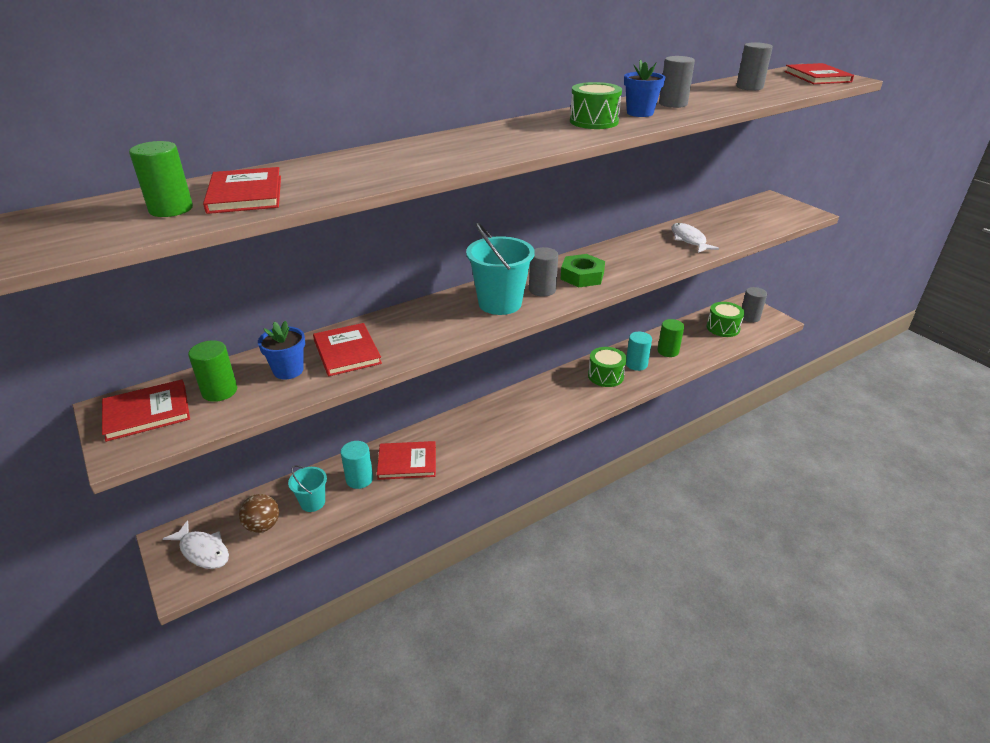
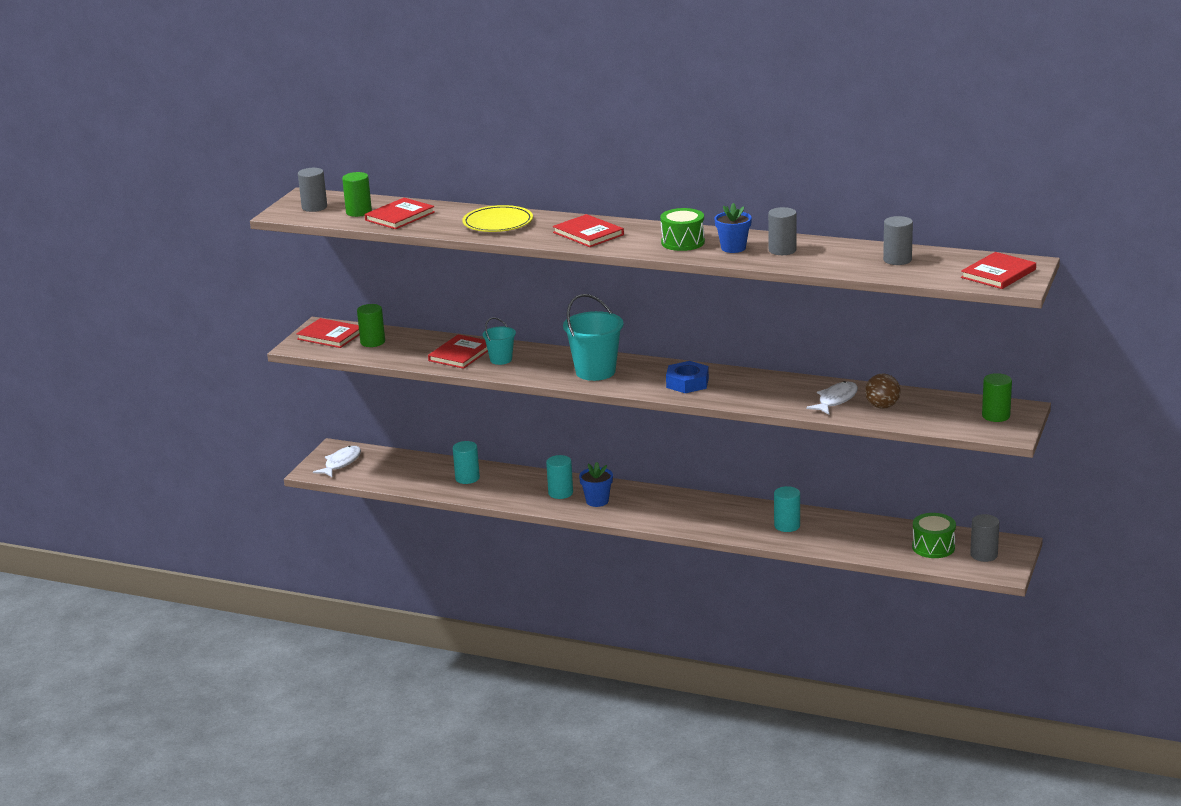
camera: 55 degrees right, 10 degrees down
(203, 551) = (341, 463): white fish -> white fish turned 150 degrees counterclockwise
(263, 526) = (384, 469): brown ball -> brown ball (882, 406)
(288, 370) = (417, 348): blue flower pot -> blue flower pot (597, 501)
(312, 502) = (424, 474): turquoise bucket -> turquoise bucket (501, 360)
(385, 162) = (498, 223): none -> yellow plate
(407, 462) = (508, 486): red book -> red book (588, 234)
(458, 439) = (560, 493): none -> turquoise cylinder
(542, 290) = (640, 377): grey cylinder -> grey cylinder (314, 207)
(582, 276) = (687, 383): green nut -> blue nut
(605, 376) = (744, 518): green drum -> none
(668, 351) = (836, 533): green cylinder -> green cylinder (996, 416)

